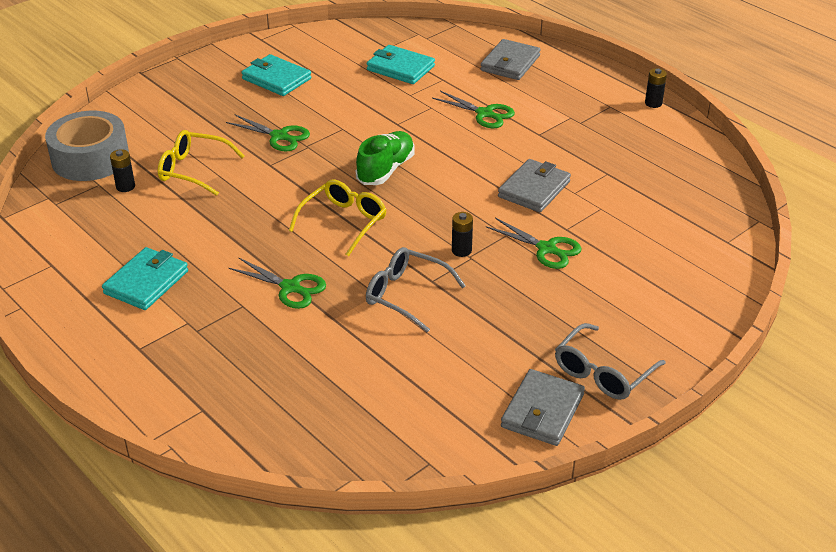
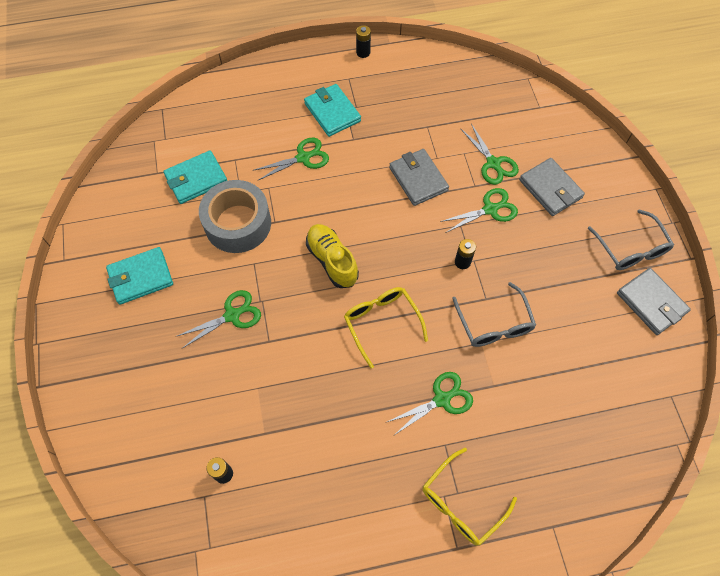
camera: 60 degrees left, 25 degrees up
(90, 158) = (156, 489): grey tape -> grey tape (238, 223)
(146, 282) = (374, 509): turquoise wallet -> turquoise wallet (332, 112)
(194, 170) = (237, 405): yellow glasses -> yellow glasses (462, 502)
(386, 170) = (332, 261): green shoe -> yellow shoe
(407, 295) = (494, 323): grey glasses -> grey glasses turned 75 degrees counterclockwise
(510, 63) = (246, 105): grey wallet -> grey wallet (550, 189)
(609, 232) = (493, 163): none -> green scissors

